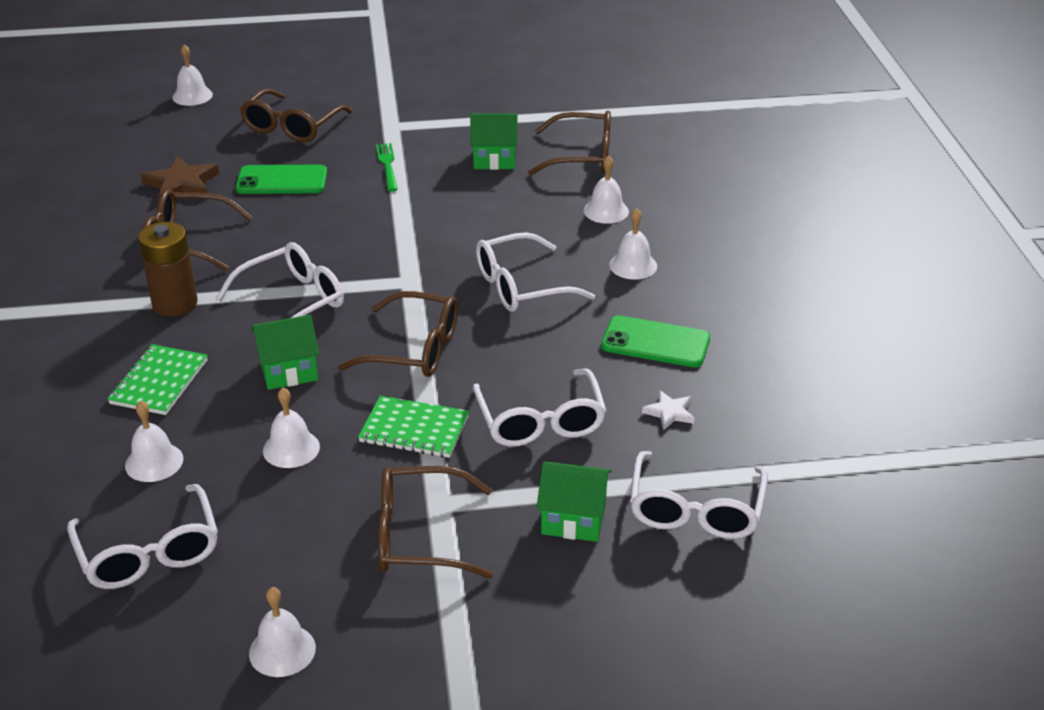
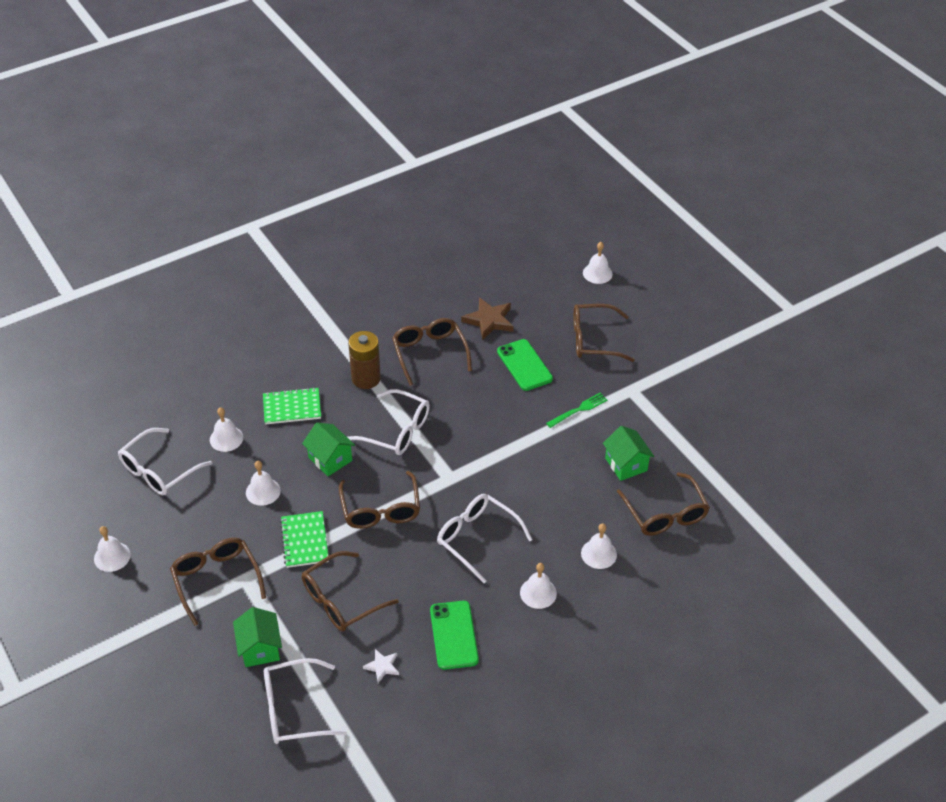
camera: 65 degrees right, 10 degrees up
(540, 421) = (341, 600): white glasses -> brown glasses

